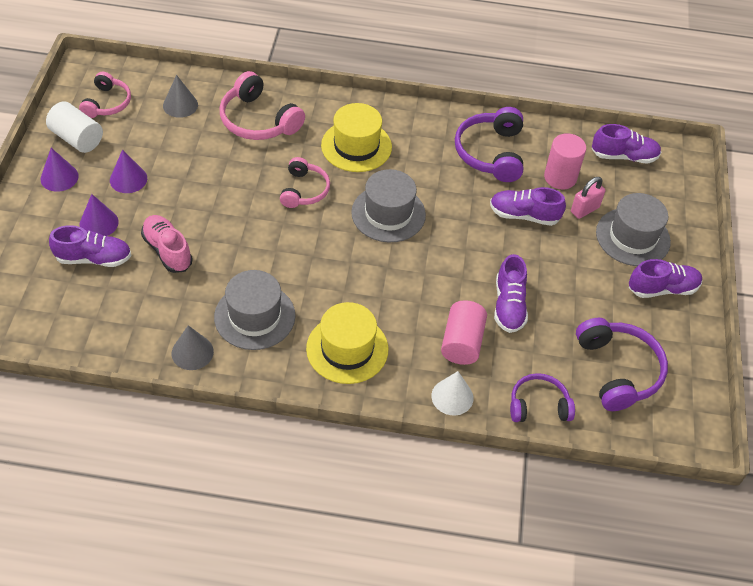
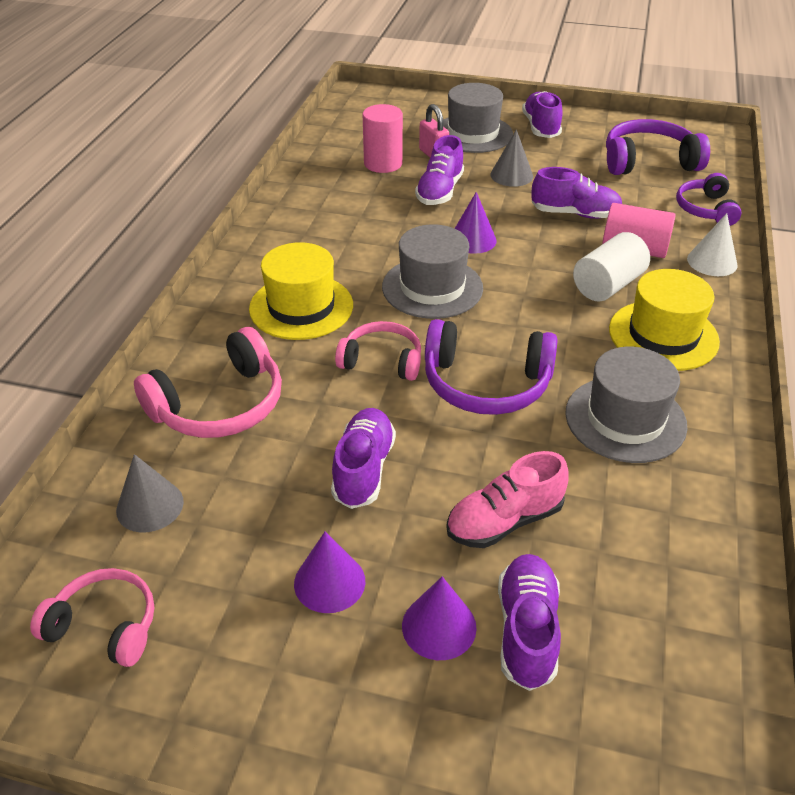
camera: 80 degrees left, 10 degrees down
(59, 177) = (308, 705): purple cone -> purple cone (472, 240)
(77, 138) = (197, 677): white cylinder -> white cylinder (607, 285)
(192, 352) = (705, 489): grey cone -> grey cone (511, 175)
(491, 153) = (336, 203): purple headphones -> purple headphones (486, 383)
(624, 156) = (356, 124): purple shoe -> purple shoe (363, 469)

